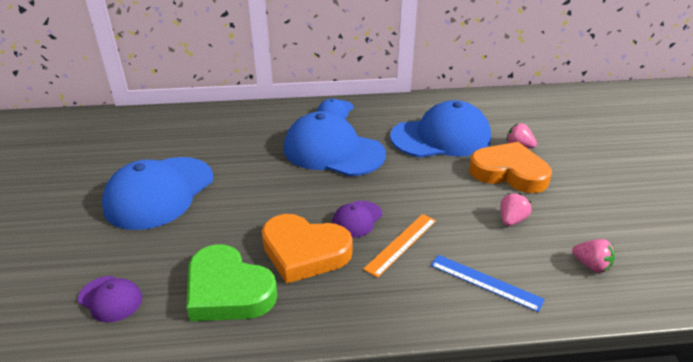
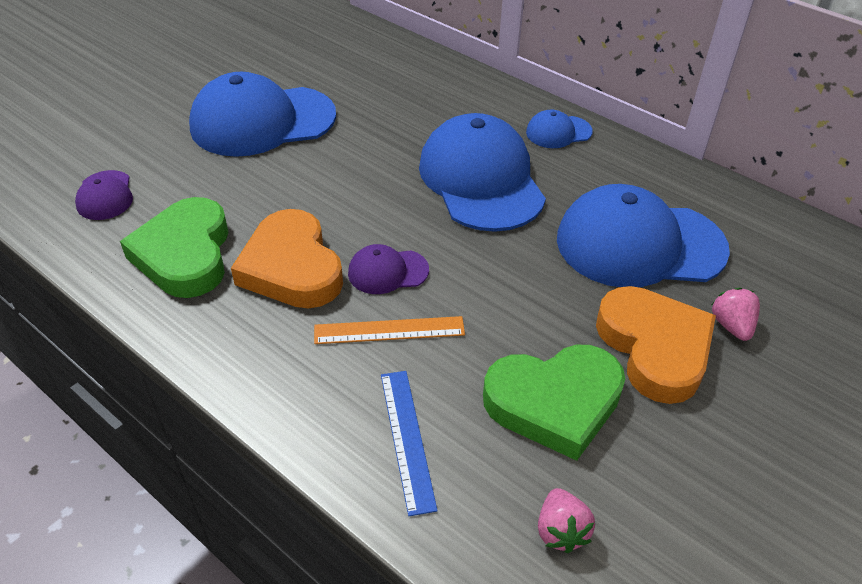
camera: 45 degrees right, 10 degrees up
(441, 137) = (639, 244): blue cap -> blue cap turned 150 degrees clockwise
(511, 220) = (554, 403): pink strawberry -> green heart

